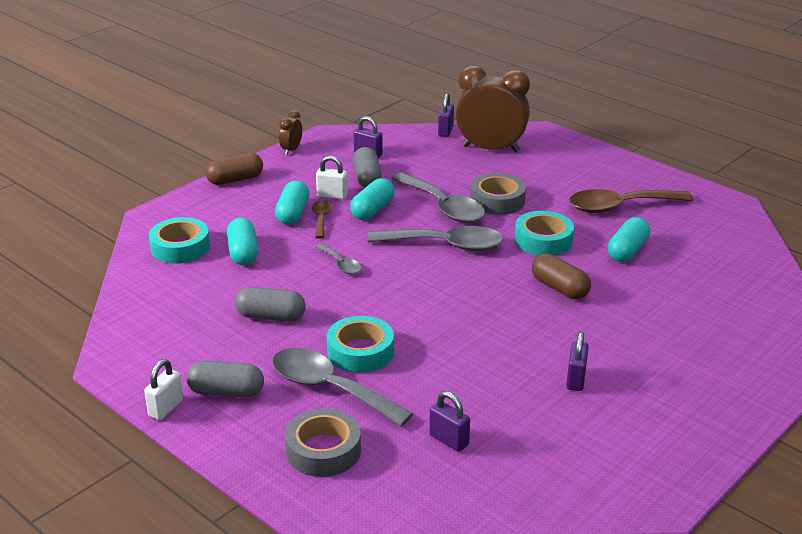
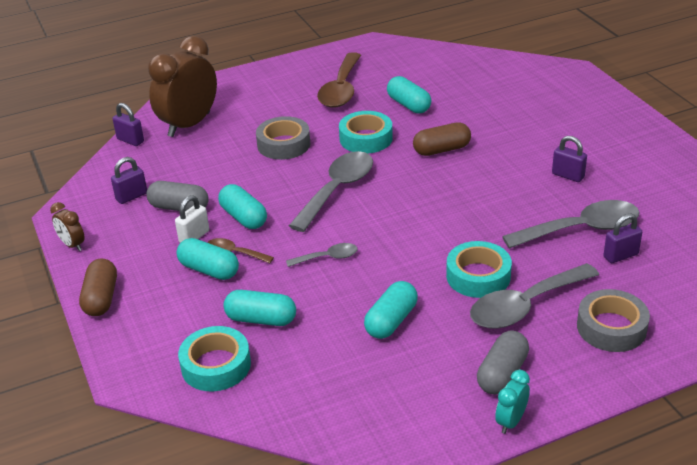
camera: 65 degrees left, 5 degrees up
(166, 408) = (511, 421): white padlock -> turquoise clock
(271, 316) = (391, 321): grey capsule -> turquoise capsule
(443, 207) = (271, 175): grey spoon -> grey spoon (581, 229)

